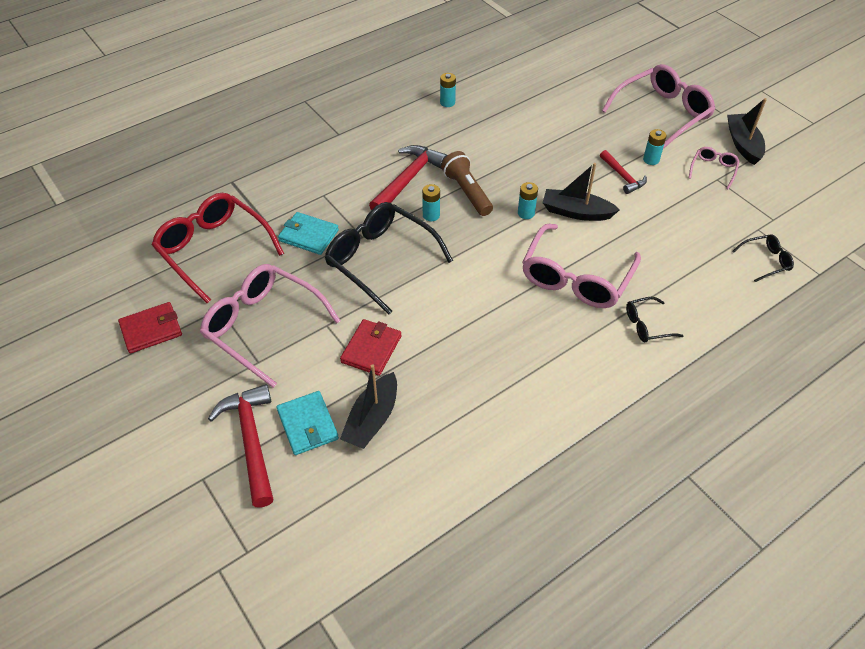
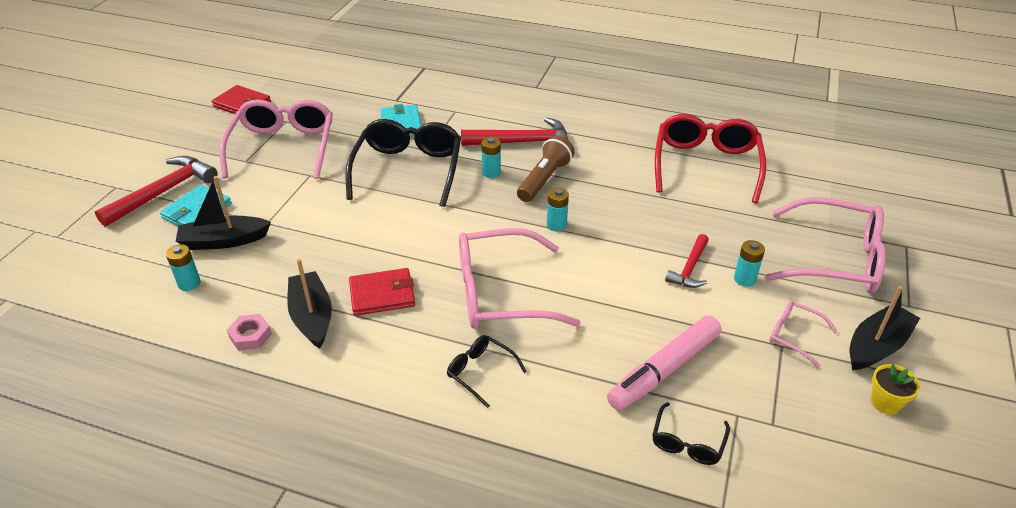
camera: 55 degrees right, 10 degrees down
(214, 250) = (344, 92): red glasses -> red glasses (706, 165)
(371, 349) = (301, 208): red wallet -> red wallet (382, 294)
(447, 102) = (651, 120): turquoise battery -> turquoise battery (189, 283)
(514, 442) = (250, 336): none -> pink nut
(576, 212) = (595, 257): black boat -> black boat (312, 317)
(703, 239) = (664, 370): none -> pink marker
(713, 170) = (794, 336): pink glasses -> pink glasses turned 135 degrees counterclockwise
(766, 261) = (687, 442): black glasses -> black glasses turned 75 degrees clockwise
(785, 168) = (885, 403): none -> yellow flower pot

